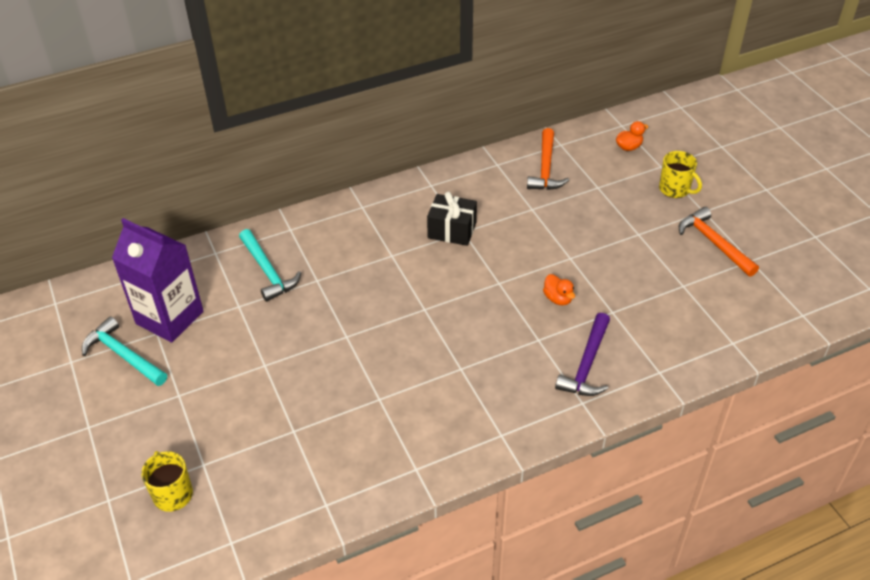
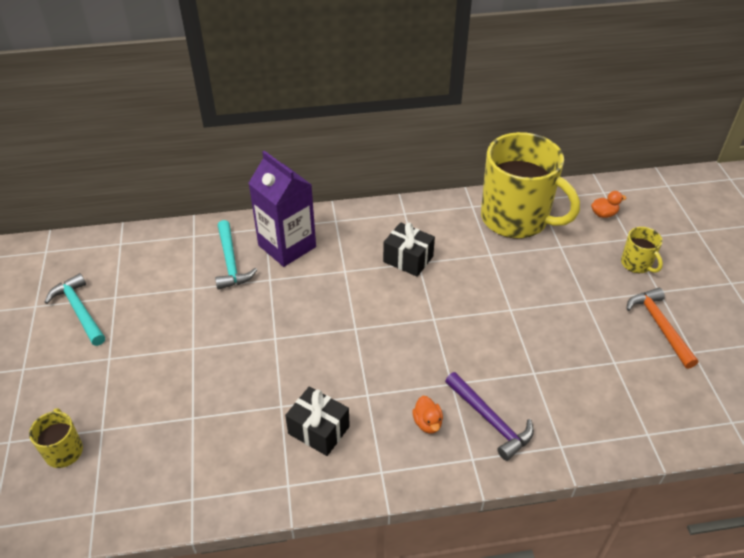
camera: 15 degrees right, 0 degrees up
(169, 317) = (131, 285): purple carton -> purple carton (287, 246)
(426, 412) = (318, 430): none -> black gift
(545, 168) = (516, 218): orange hammer -> yellow mug
(558, 298) = (484, 347): orange duck -> orange duck (427, 423)
(586, 364) = (490, 420): purple hammer -> purple hammer turned 75 degrees counterclockwise

